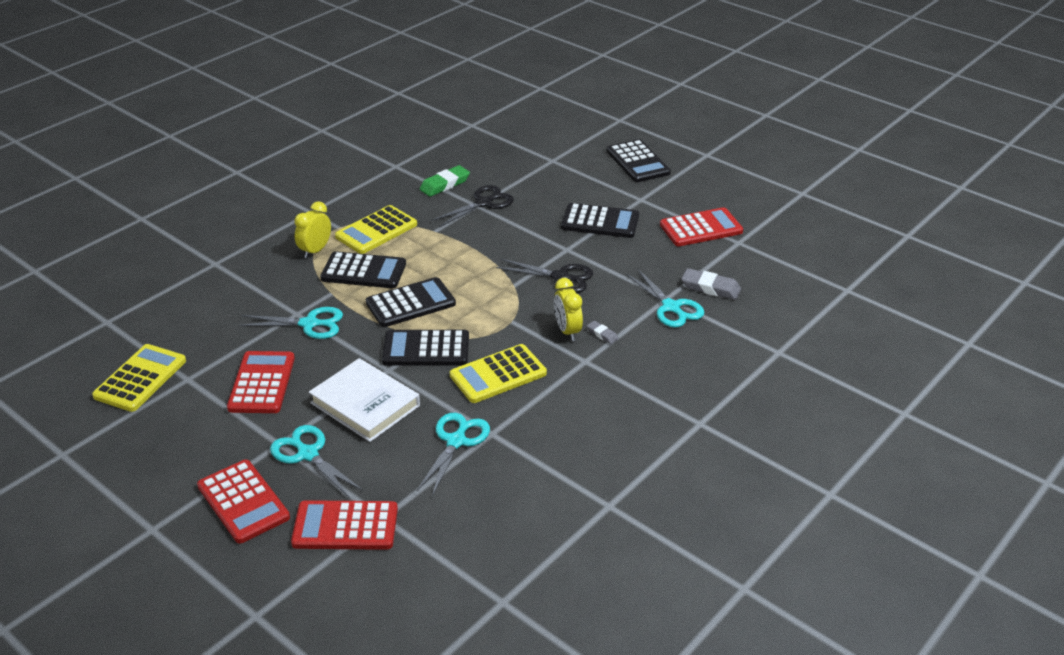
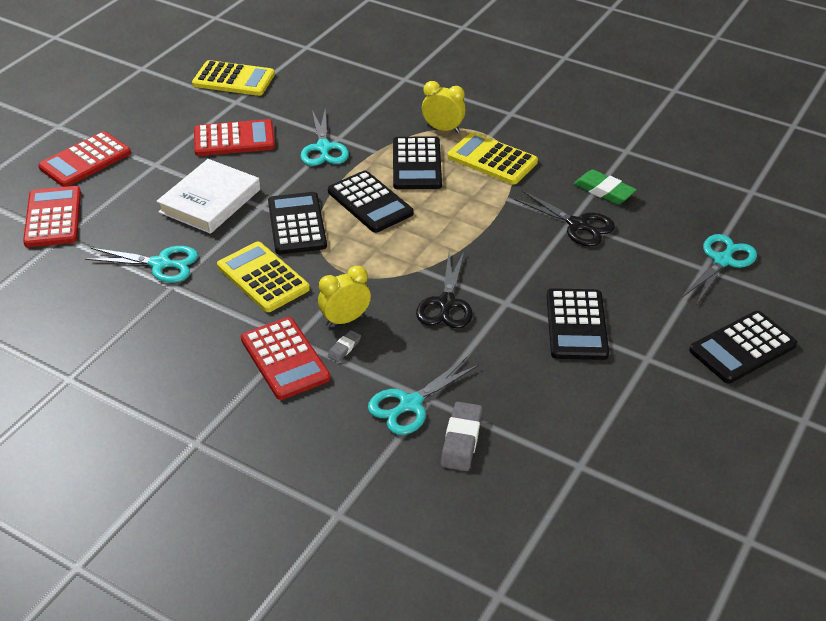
camera: 80 degrees right, 5 degrees up
(308, 454) = (142, 181): turquoise scissors -> turquoise scissors (722, 261)
(701, 228) = (599, 423): red calculator -> red calculator (285, 359)

